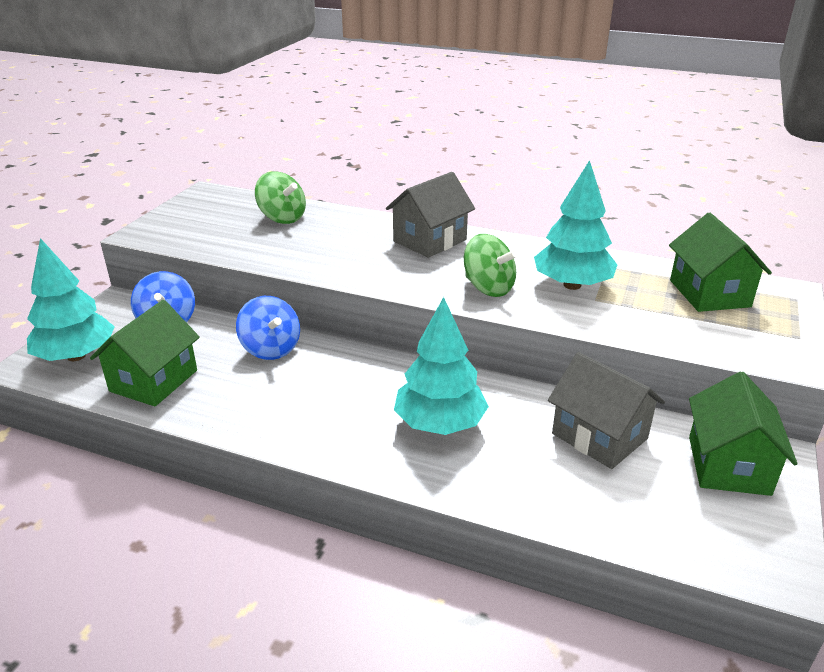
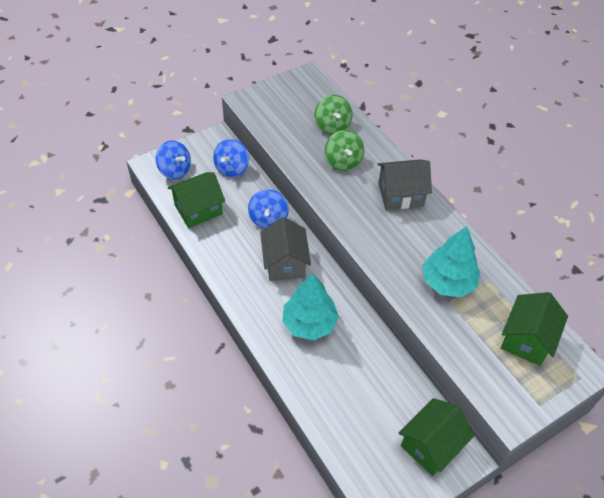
camera: 35 degrees right, 20 degrees up
(76, 356) = (175, 170): turquoise tree -> blue spinning top
(488, 288) = (395, 255): green spinning top -> green spinning top (343, 161)
(599, 436) = (382, 383): grey house -> grey house (285, 263)

